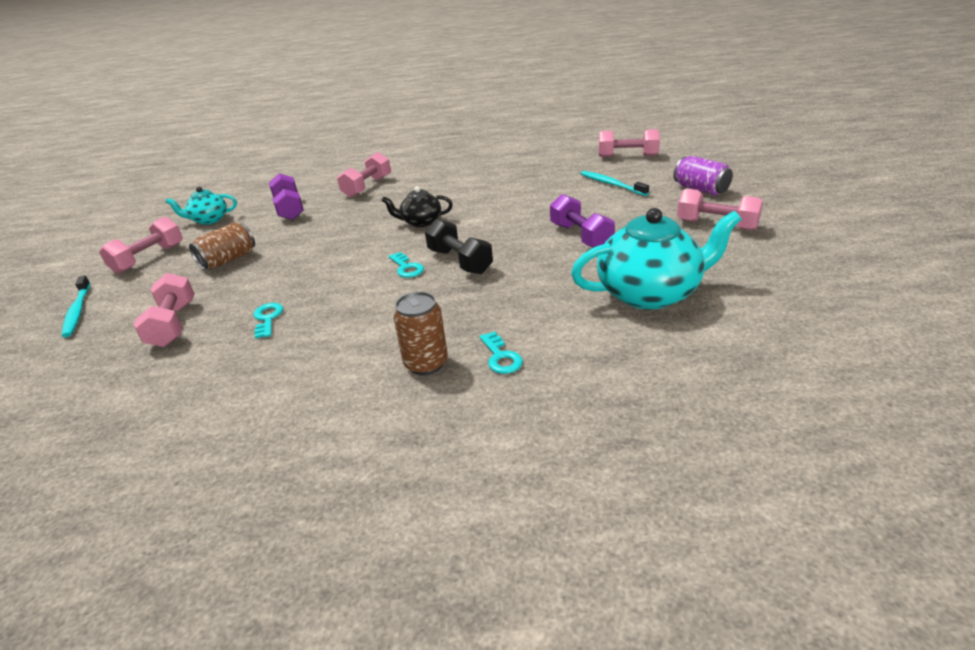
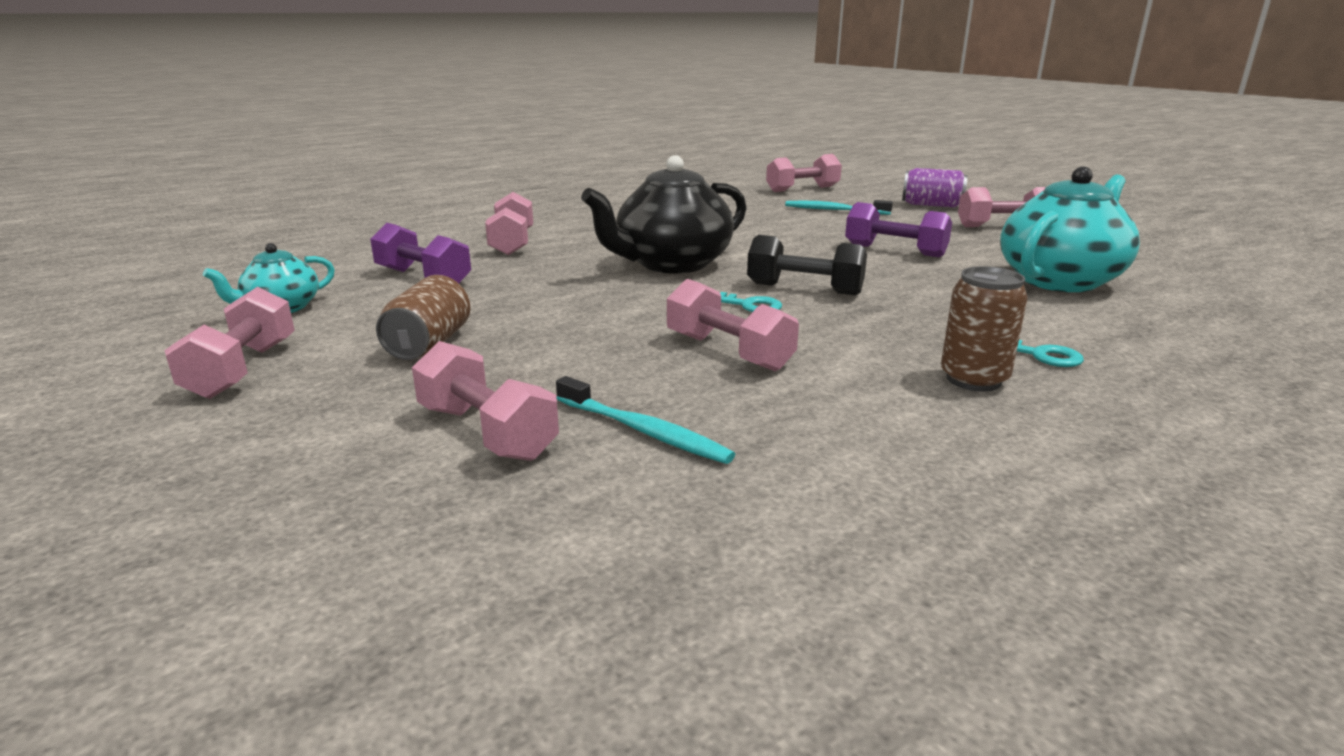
camera: 35 degrees left, 10 degrees down
(78, 311) = (210, 465): turquoise toothbrush -> turquoise toothbrush (643, 431)
(267, 318) = (651, 389): turquoise key -> none
(339, 303) = (728, 352): none -> pink dumbbell
(421, 222) = (671, 264): black teapot -> black teapot, size x1.88

